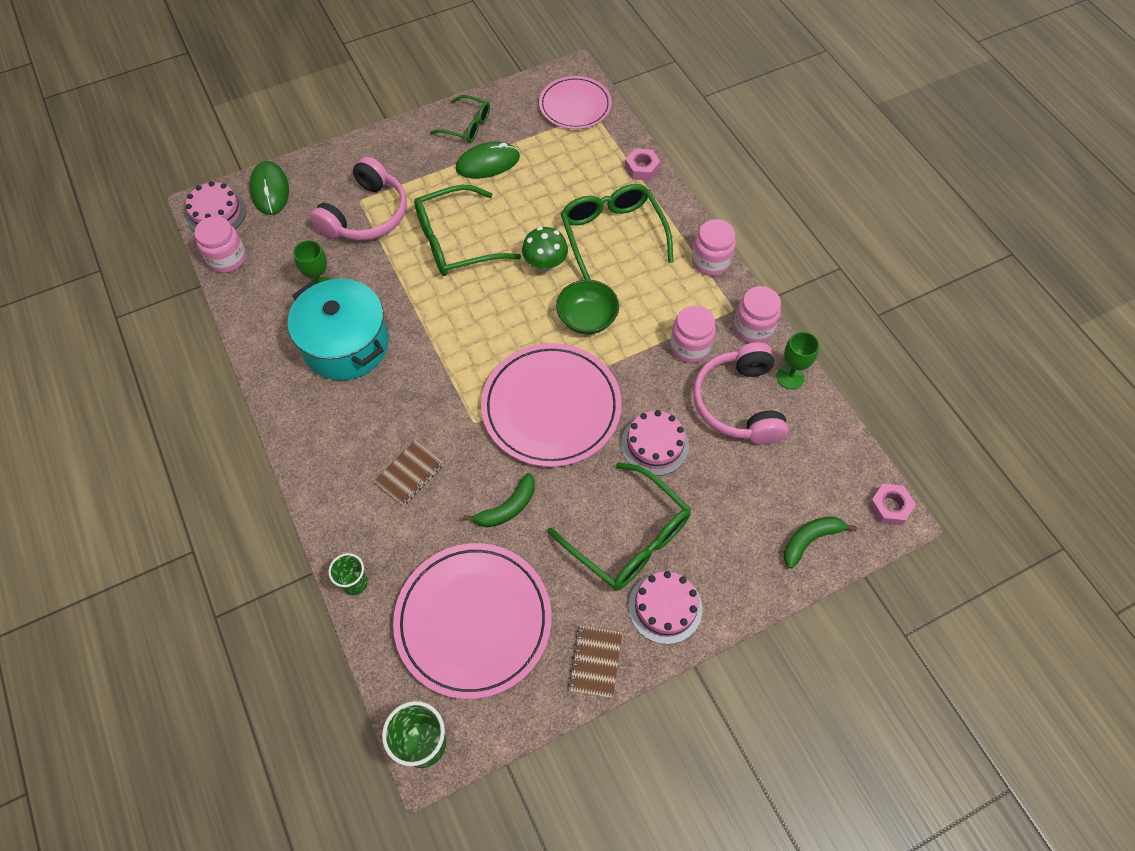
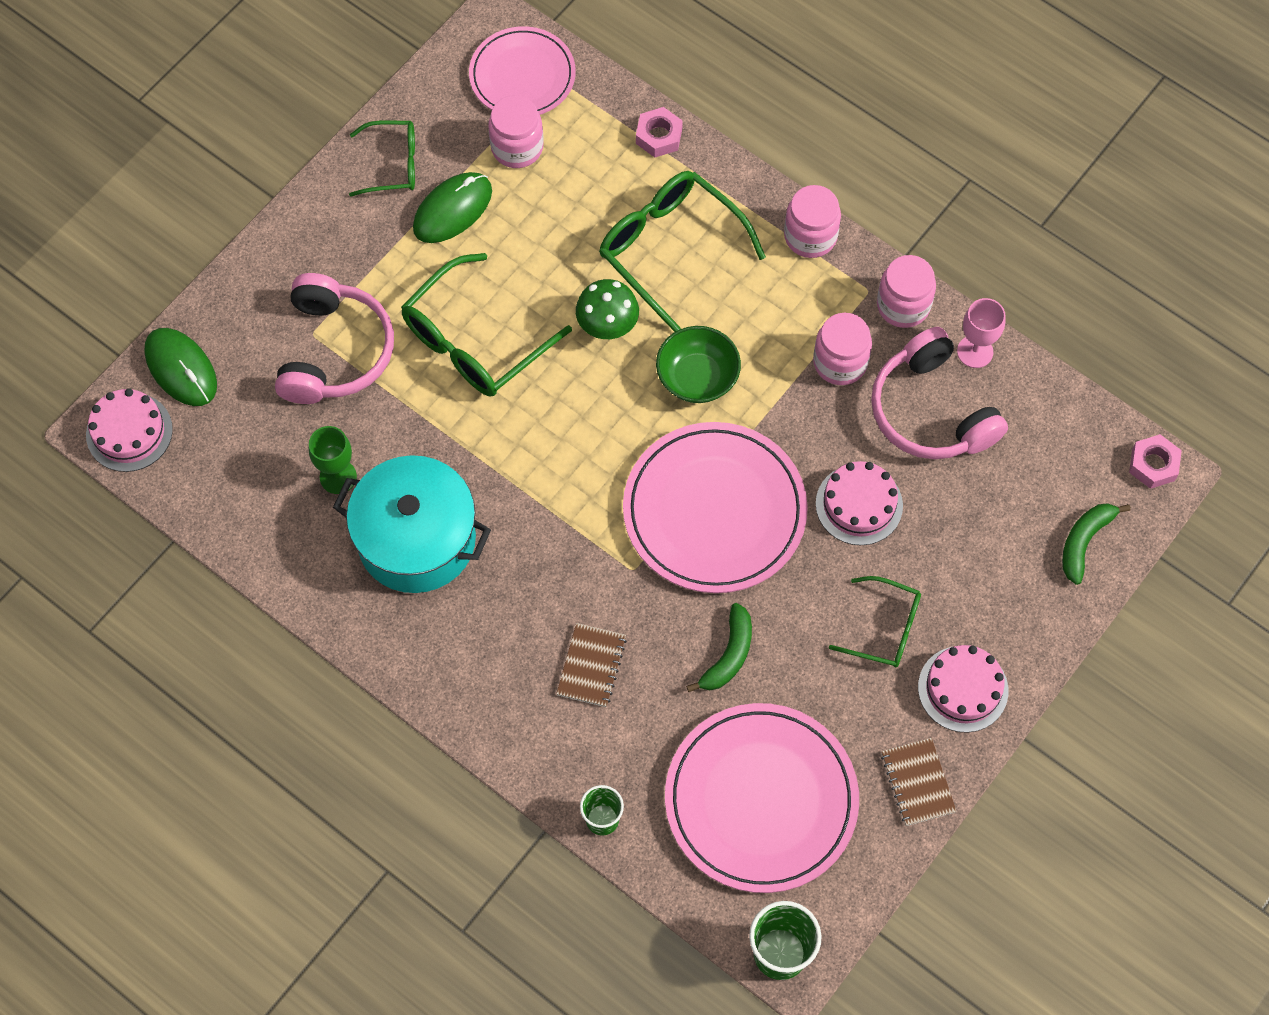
camera: 25 degrees left, 5 degrees up
(227, 258) = (187, 489): pink jar -> pink jar (517, 147)
(629, 538) = (885, 628): green glasses -> green glasses, size x0.59
(790, 377) = (975, 351): green goblet -> pink goblet

